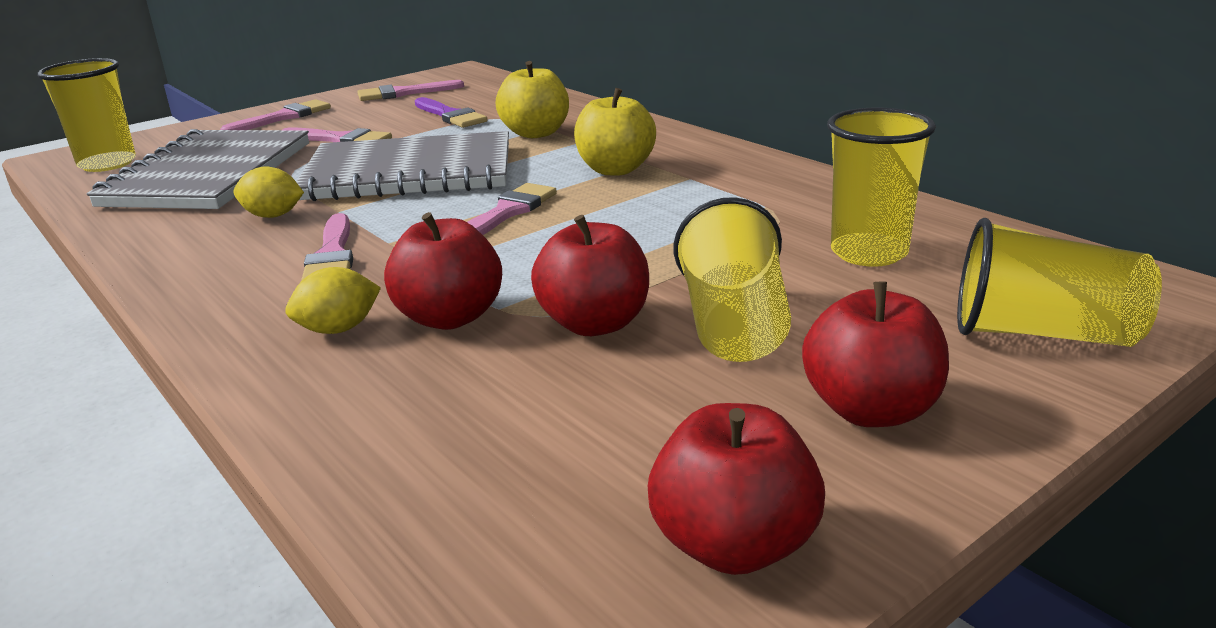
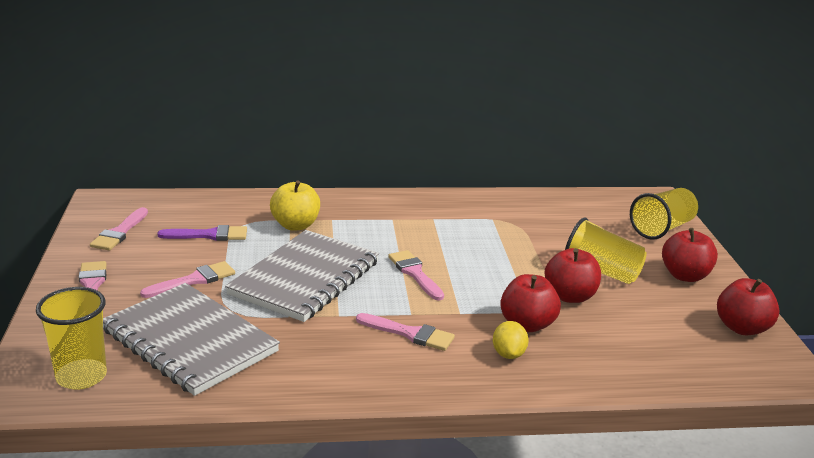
camera: 60 degrees left, 0 degrees up
(273, 216) = (316, 336): yellow lemon -> none
(615, 169) = (393, 229): yellow apple -> none
(869, 253) = (567, 223): yellow cup -> none

